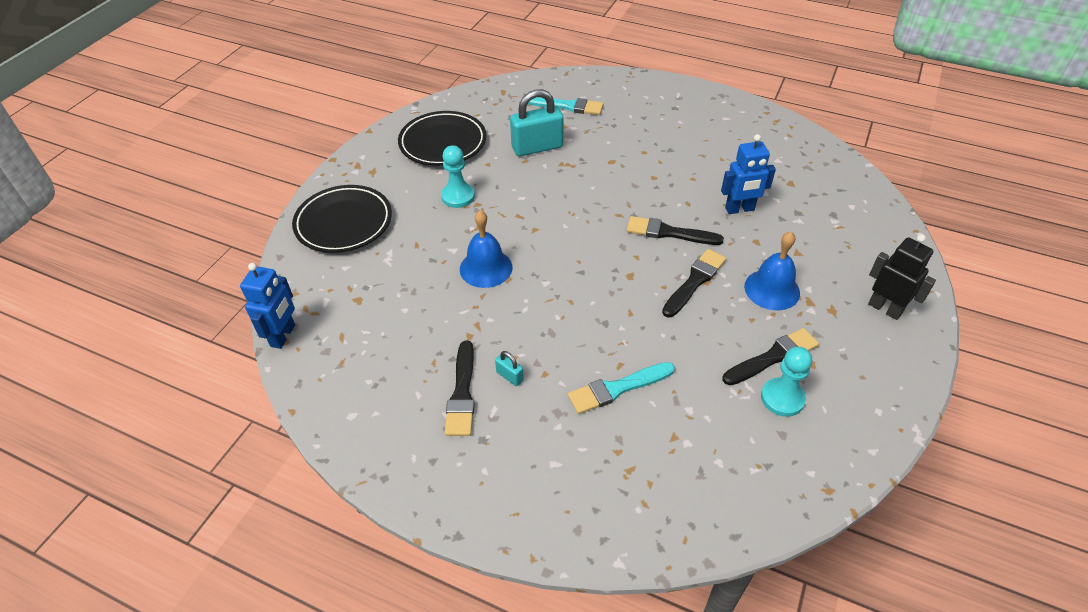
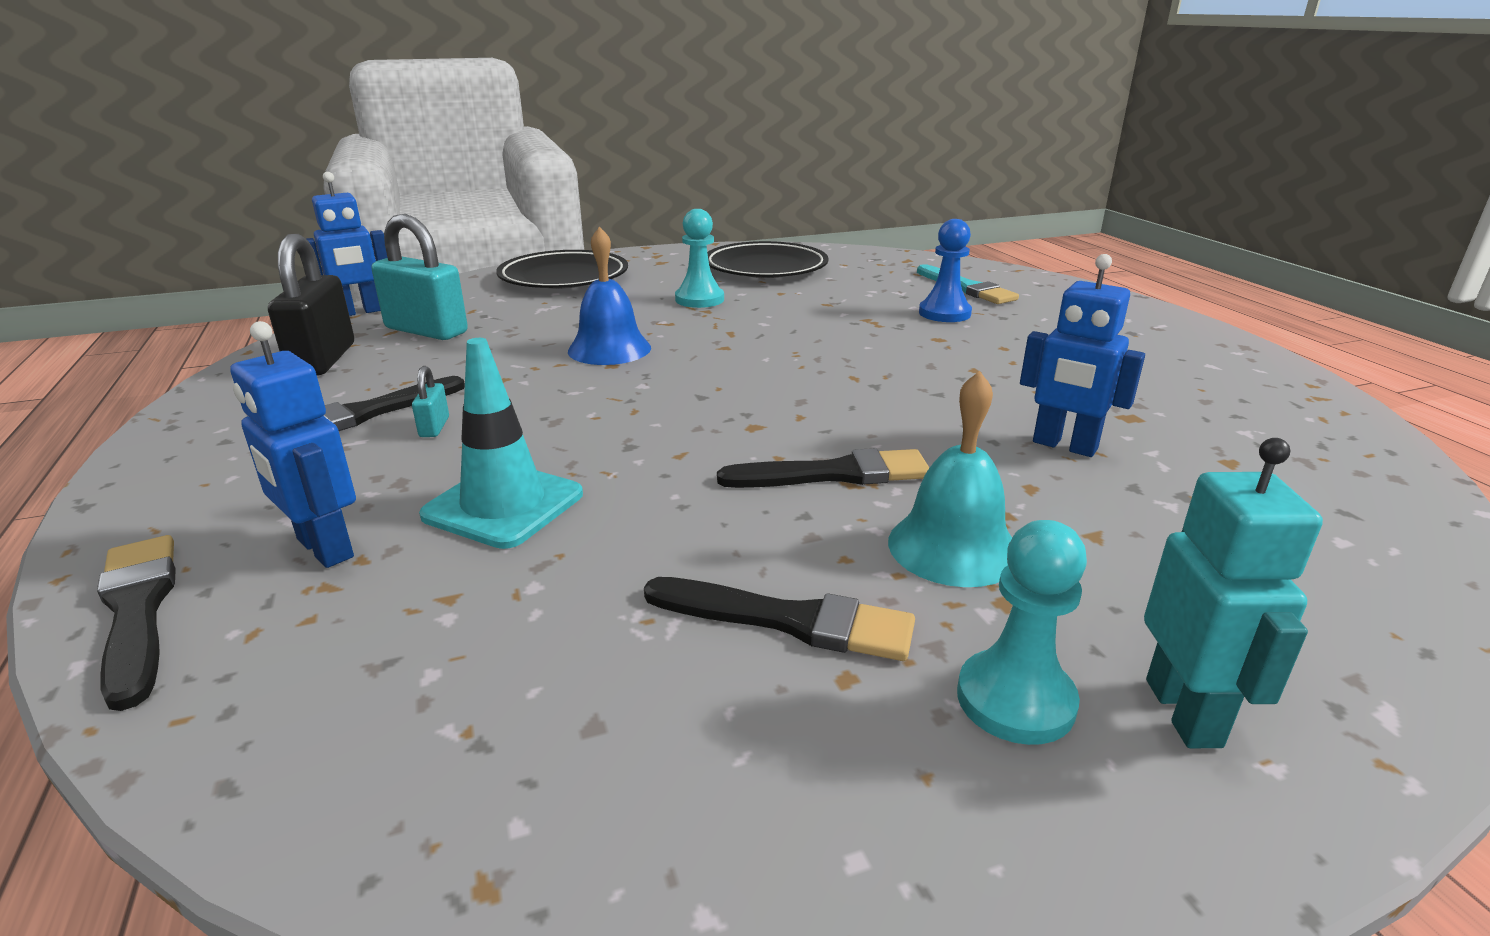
camera: 45 degrees right, 20 degrees down
(354, 383) = (323, 360): none -> black padlock
(537, 147) = (862, 300): turquoise padlock -> turquoise padlock (426, 330)
(587, 137) = (944, 313): none -> blue pawn
(597, 460) = (324, 549): none -> blue robot
(617, 388) = (503, 505): turquoise brush -> turquoise traffic cone
(669, 233) = (893, 418): black brush -> black brush (138, 611)
(772, 289) = (953, 547): blue bell -> turquoise bell
(782, 398) = (695, 680): turquoise pawn -> turquoise pawn (1015, 700)
(885, 308) = (1184, 712): black robot -> turquoise robot

